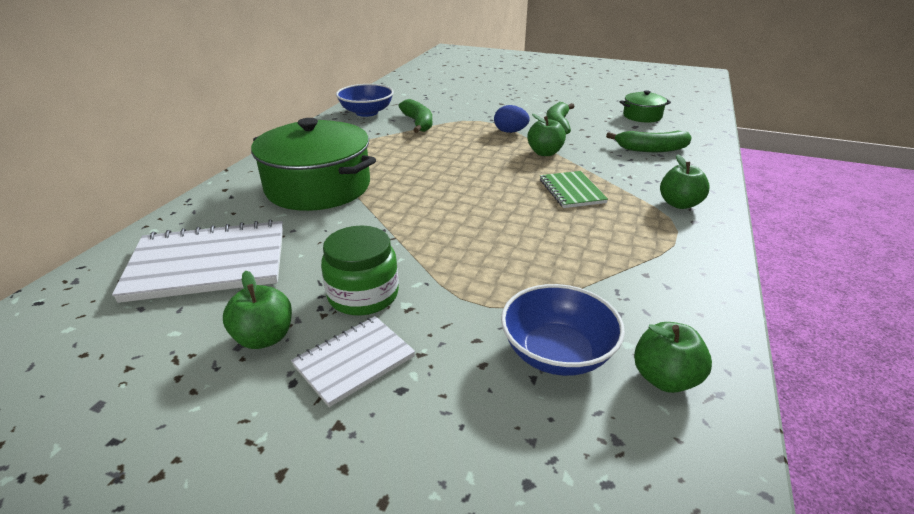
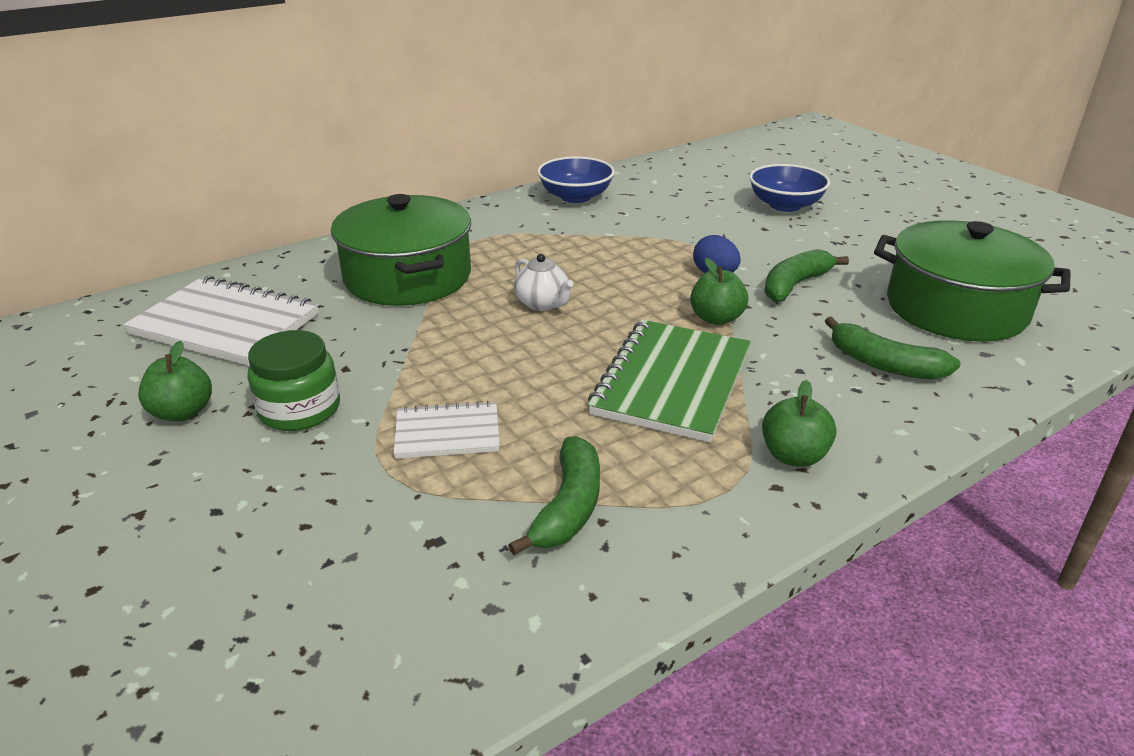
camera: 35 degrees right, 0 degrees up
(354, 361) = (215, 467): white notebook -> white notebook (447, 433)
(418, 123) = (615, 228): green banana -> green banana (568, 507)
(436, 175) = (543, 304): none -> white teapot
(557, 353) = (381, 551): blue bowl -> blue bowl (785, 205)
(571, 191) = (672, 382): green notebook -> green notebook, size x1.79
(642, 116) = (956, 308): green pot -> green pot, size x2.08
(664, 378) = (443, 634): green apple -> none

